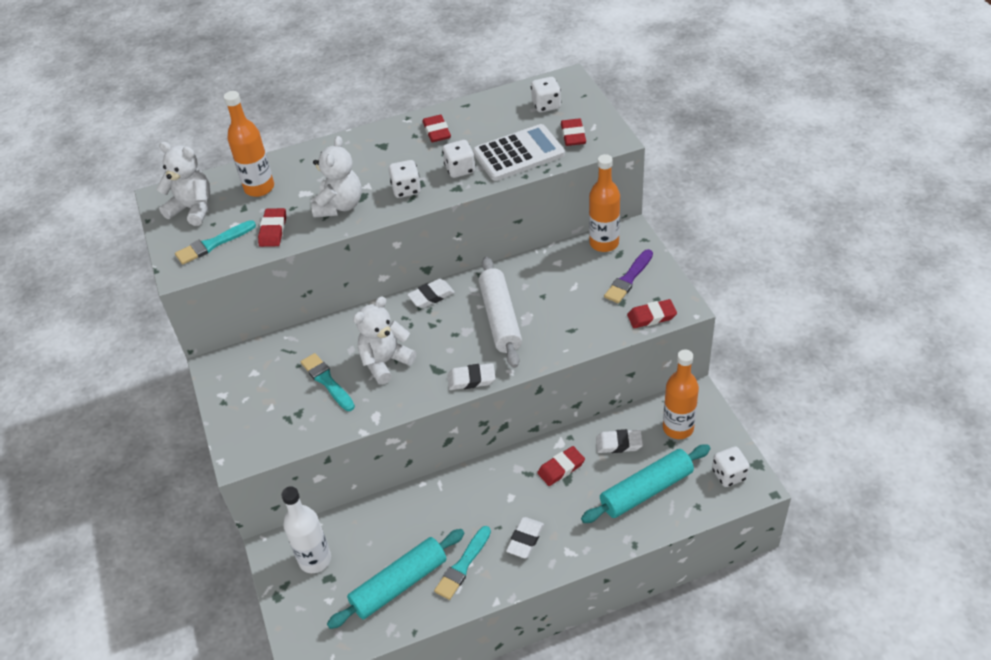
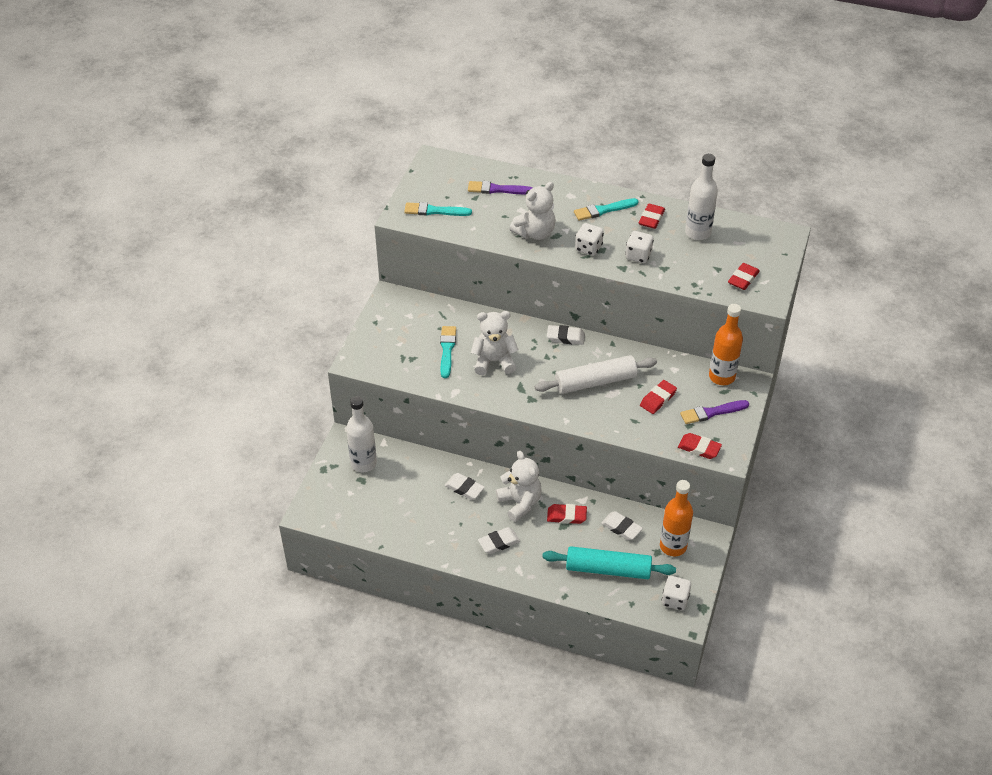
camera: 35 degrees right, 0 degrees up
(193, 209) = (444, 179): white teddy bear -> white teddy bear (520, 503)
(259, 188) = (497, 189): orange bottle -> purple brush
(273, 230) = (478, 224): red eraser -> red eraser (658, 399)
(399, 584) = (398, 513): turquoise rolling pin -> none
(463, 565) = (446, 530): turquoise brush -> turquoise brush (603, 210)
(471, 379) = (536, 408): white eraser -> white eraser (464, 488)
(491, 120) = (697, 233): none -> white bottle
(500, 318) = (595, 382): white rolling pin -> white rolling pin turned 45 degrees clockwise
(518, 154) = (690, 269): white calculator -> none
(546, 105) = (749, 245): white dice -> none

